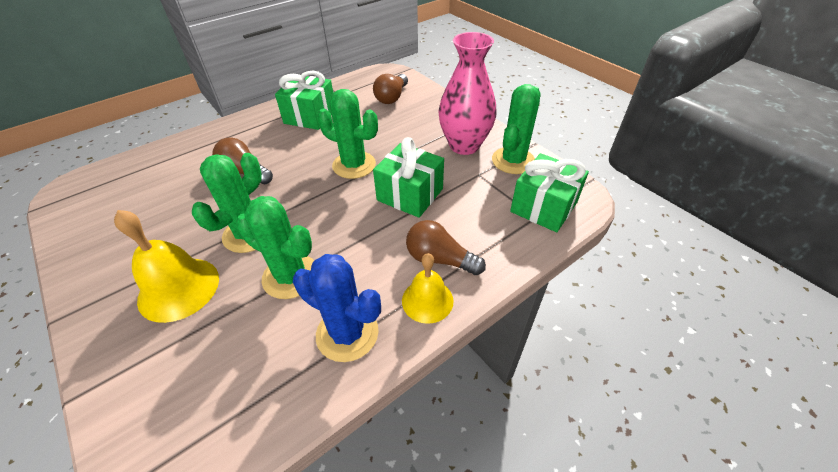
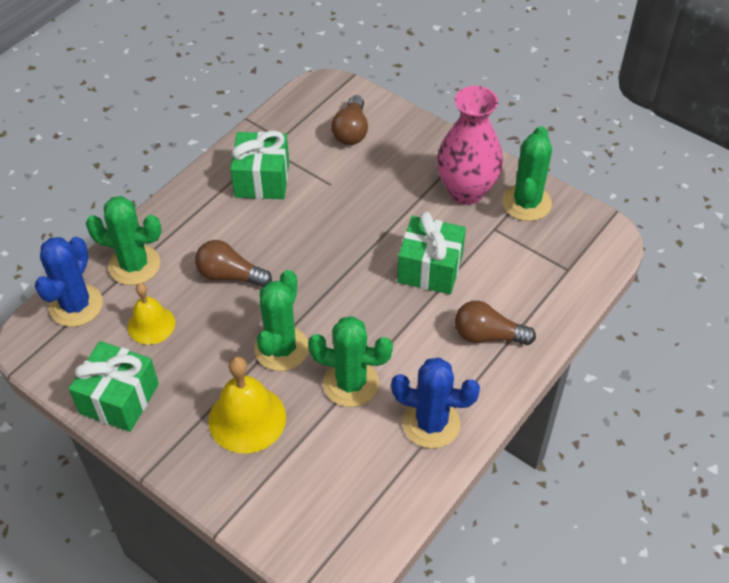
camera: 15 degrees left, 5 degrees up
(118, 173) = (76, 305): none -> blue cactus
(354, 165) = (351, 242): green cactus -> green cactus (134, 265)
(427, 300) = (491, 378): yellow bell -> yellow bell (151, 324)
(543, 207) = (572, 257): green gift -> green gift (119, 398)

